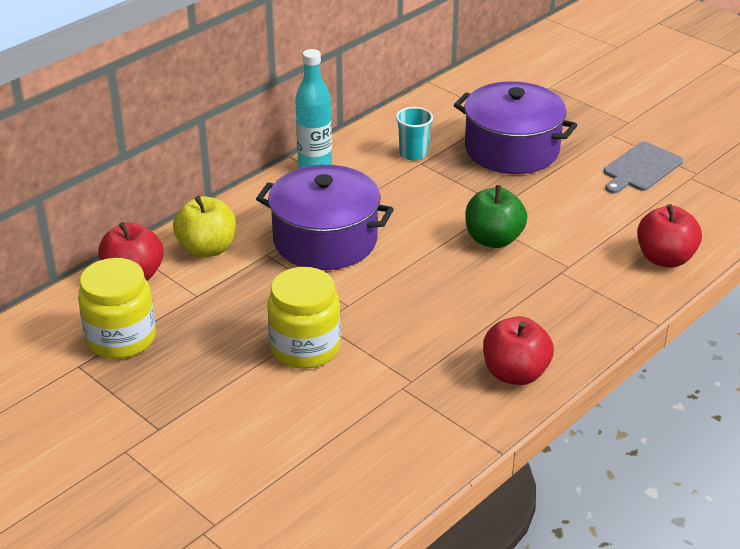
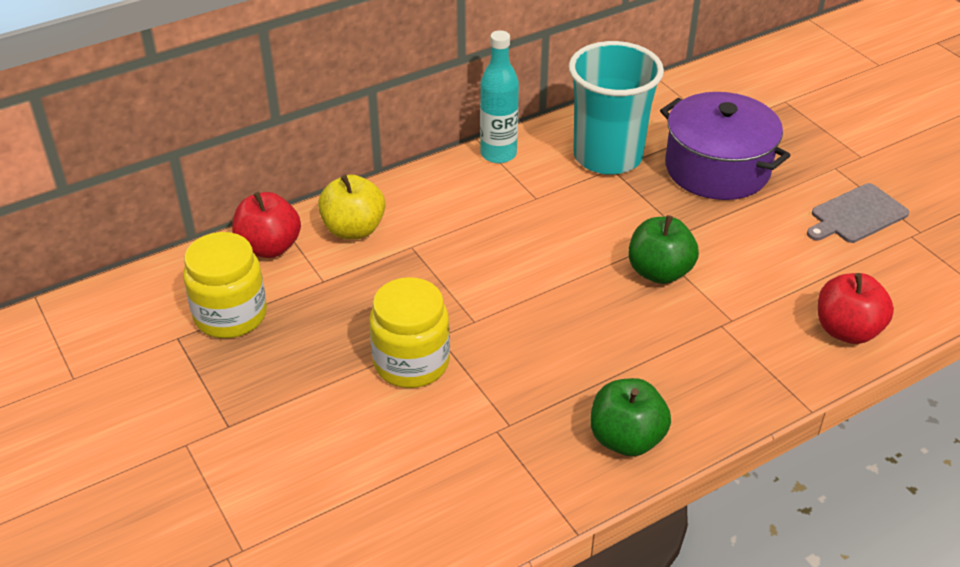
camera: 15 degrees right, 5 degrees up
(325, 240) = (478, 241): purple pot -> none
(413, 154) = (607, 156): turquoise cup -> turquoise cup, size x2.22
(515, 373) = (626, 439): red apple -> green apple

